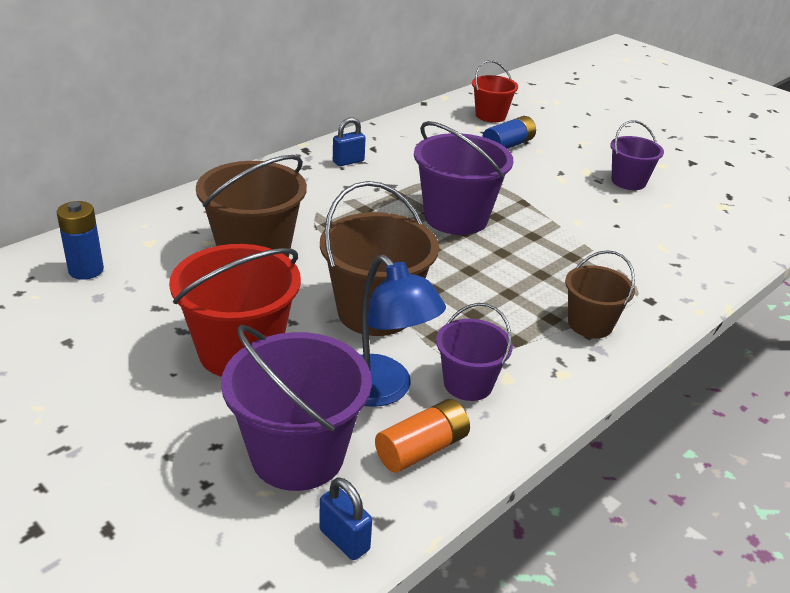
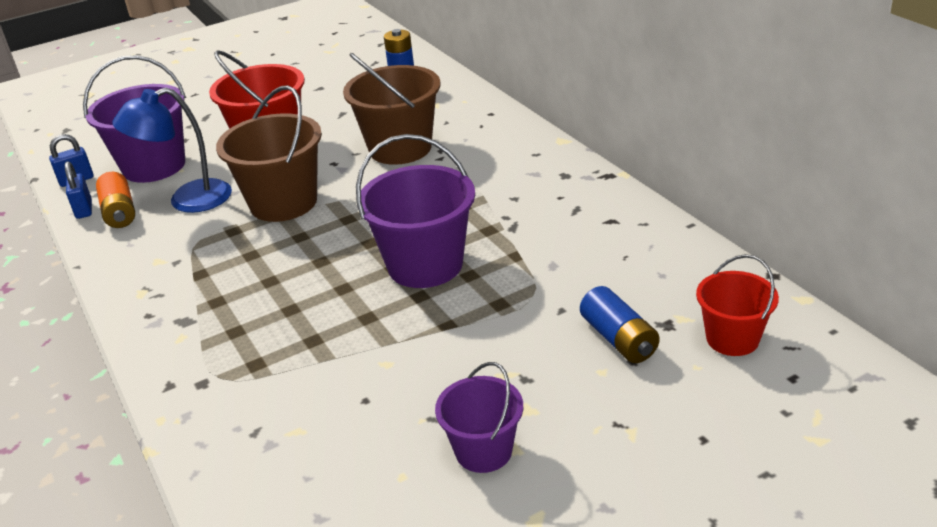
camera: 110 degrees right, 0 degrees up
(348, 161) = (575, 201): blue padlock -> blue padlock (84, 209)
(468, 384) = (166, 240): purple bucket -> none
(590, 324) = (192, 325): brown bucket -> none

